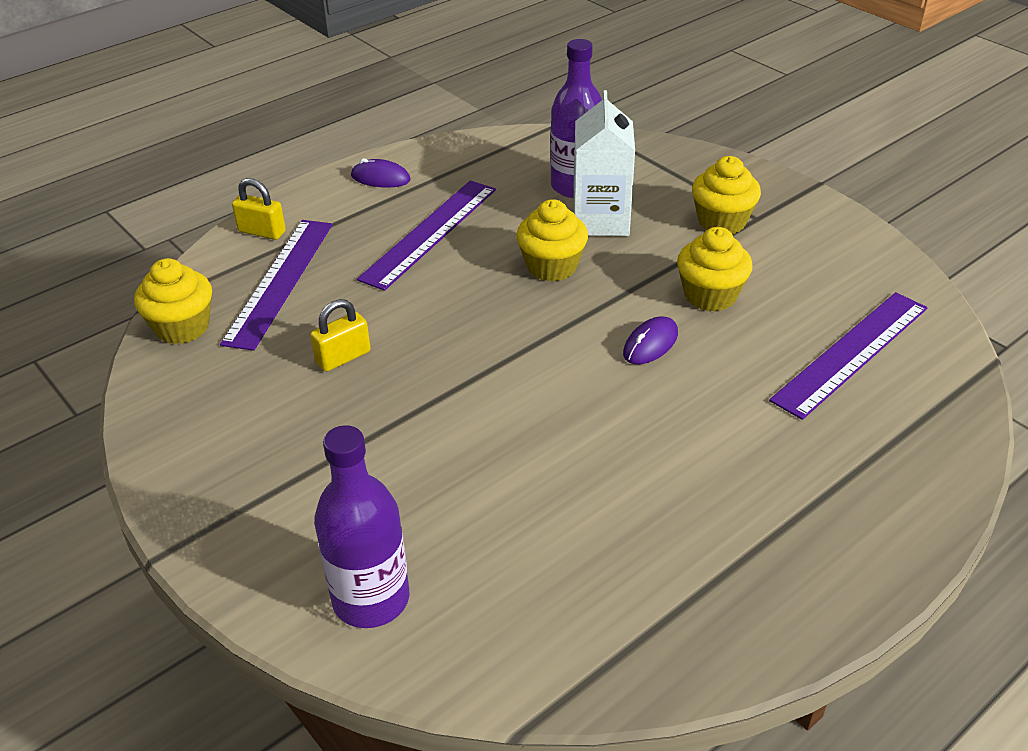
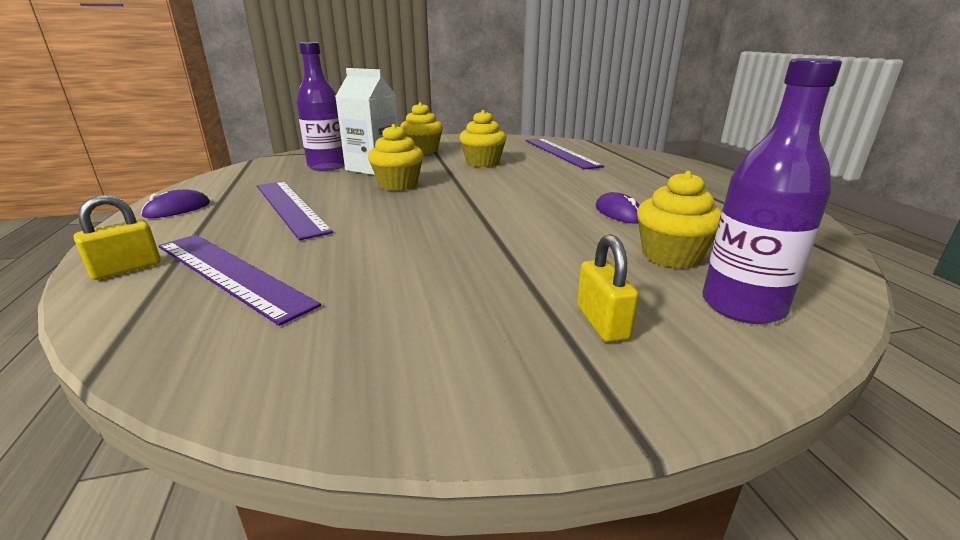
camera: 65 degrees left, 15 degrees down
(182, 327) = (196, 348): yellow cupcake -> yellow cupcake (671, 256)
(343, 357) = (398, 264): yellow padlock -> yellow padlock (602, 322)
(650, 344) = (509, 179): purple mouse -> purple mouse (618, 213)

